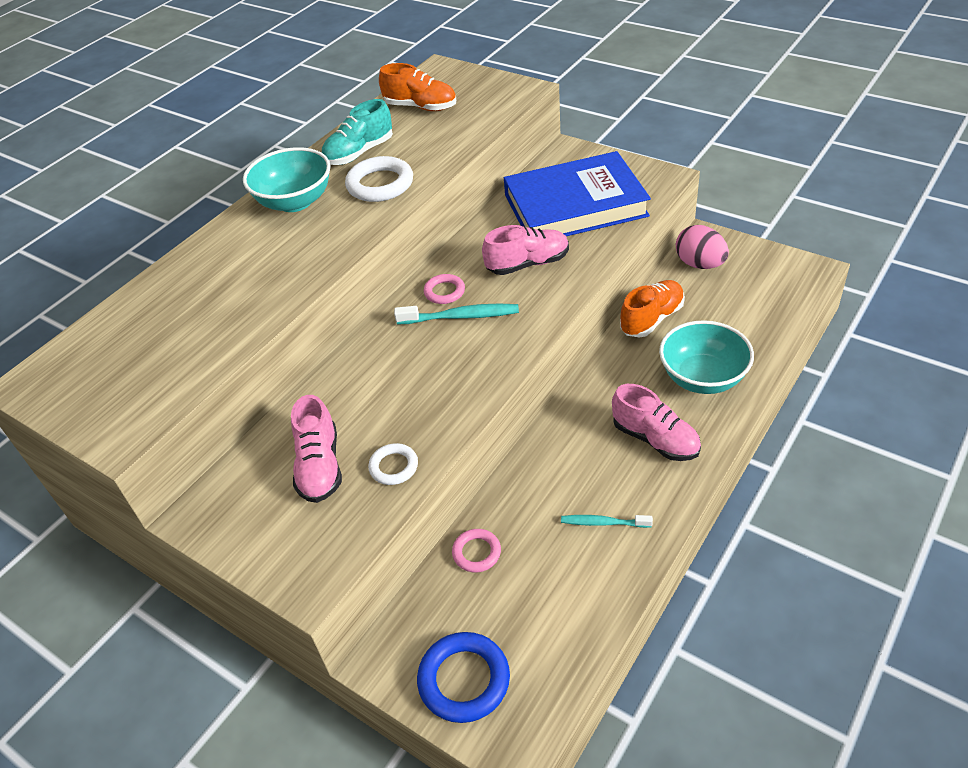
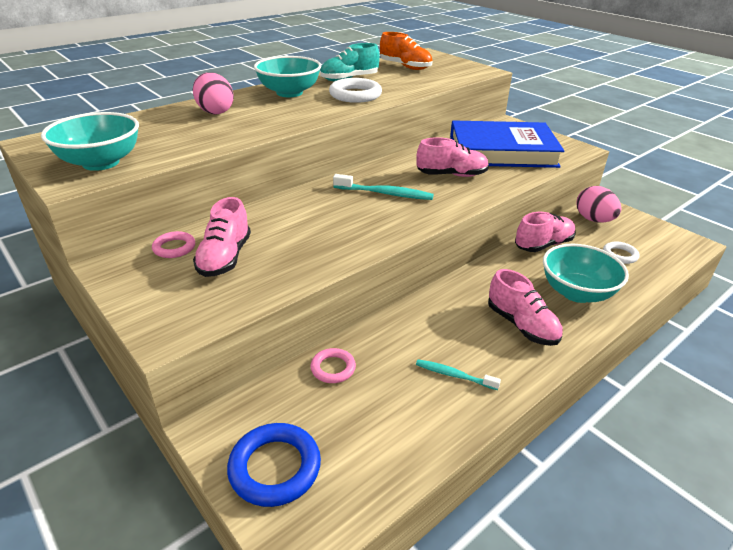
camera: 10 degrees right, 10 degrees down
(134, 396) = (101, 163): none -> turquoise bowl
(219, 265) = (215, 111): none -> pink egg
(394, 467) = (283, 272): white ring -> white ring (620, 255)
(444, 292) = (379, 177): pink ring -> pink ring (174, 248)
(651, 319) = (543, 245): orange shoe -> pink shoe

